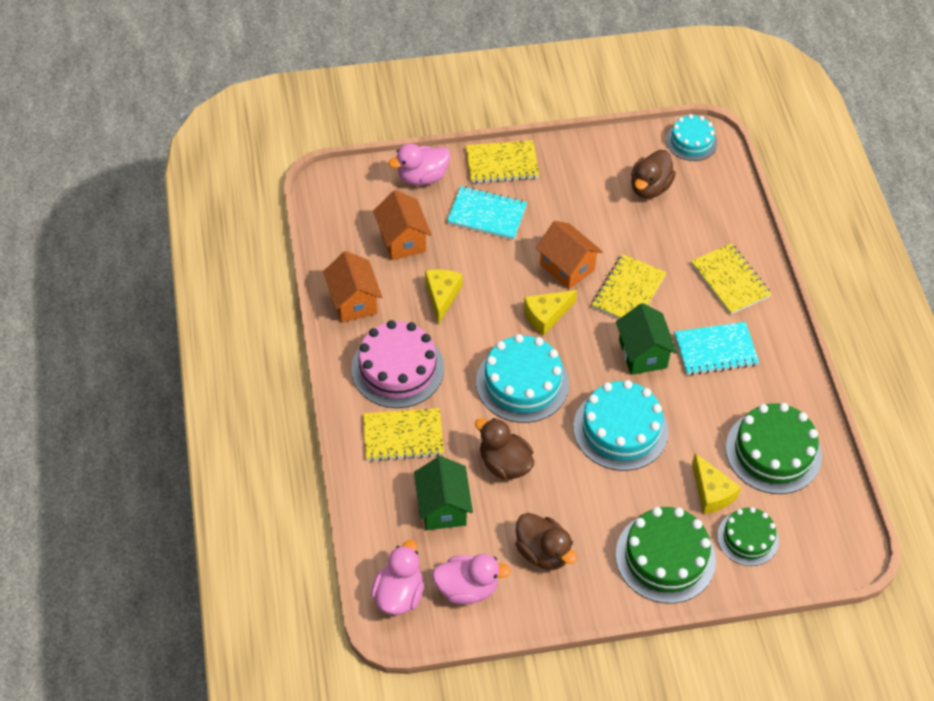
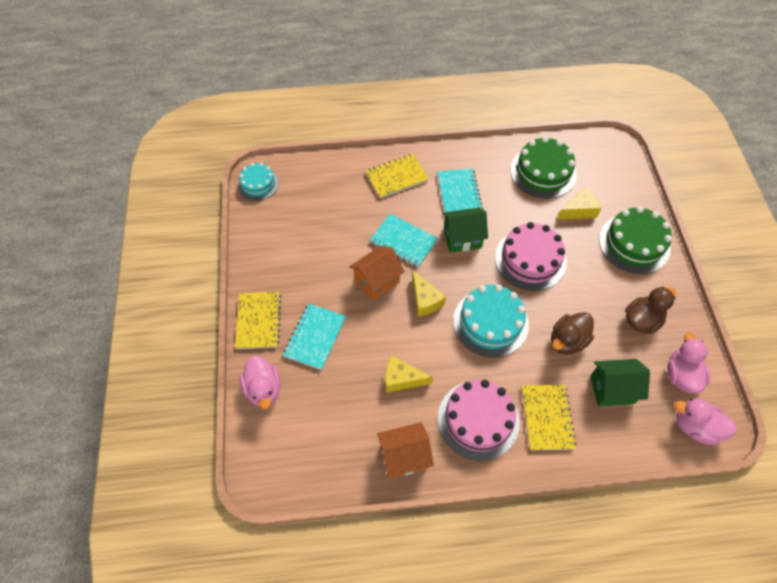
camera: 85 degrees left, 5 degrees up
(402, 240) = (336, 410): orange house -> none
(620, 429) = (530, 259): turquoise cake -> pink cake
(628, 291) = (403, 241): yellow notebook -> turquoise notebook
(649, 187) = (301, 216): brown duck -> none
(748, 538) = (612, 195): green cake -> none

